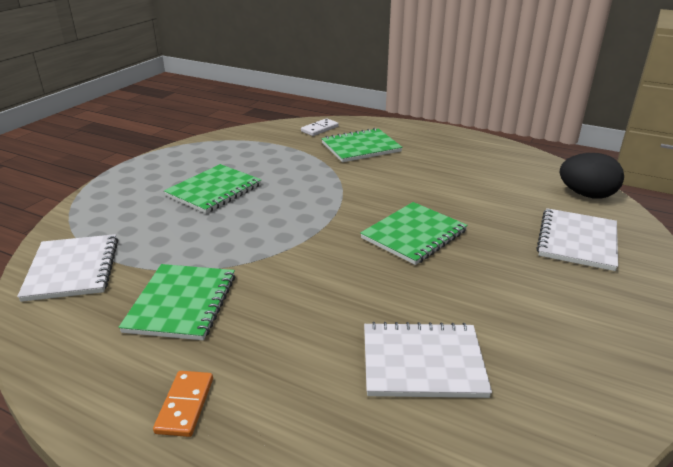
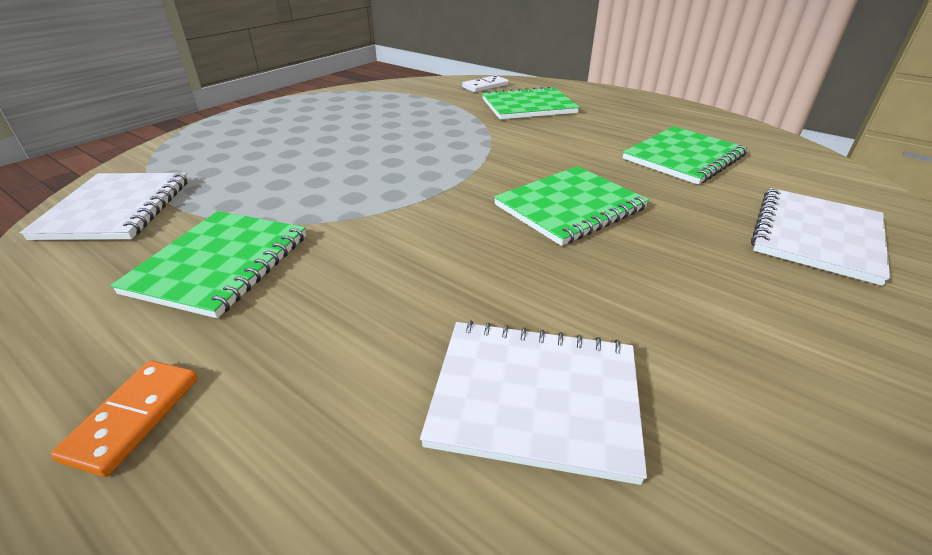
camera: 10 degrees right, 5 degrees up
(214, 190) = (333, 138): green notebook -> green notebook (683, 157)
(586, 195) = (830, 178): black egg -> none

